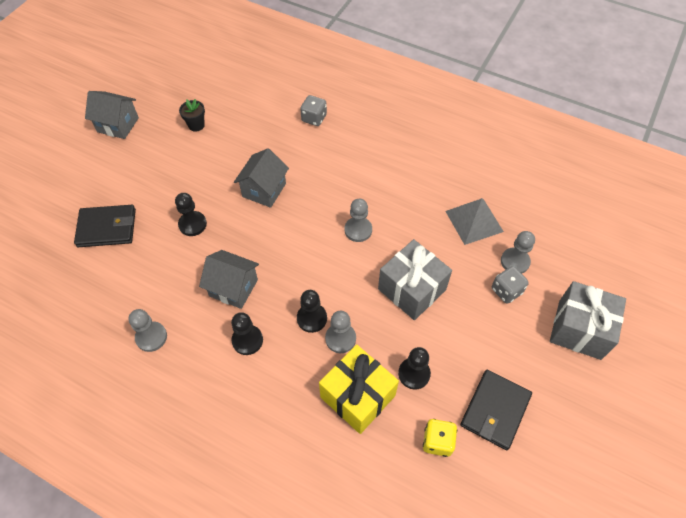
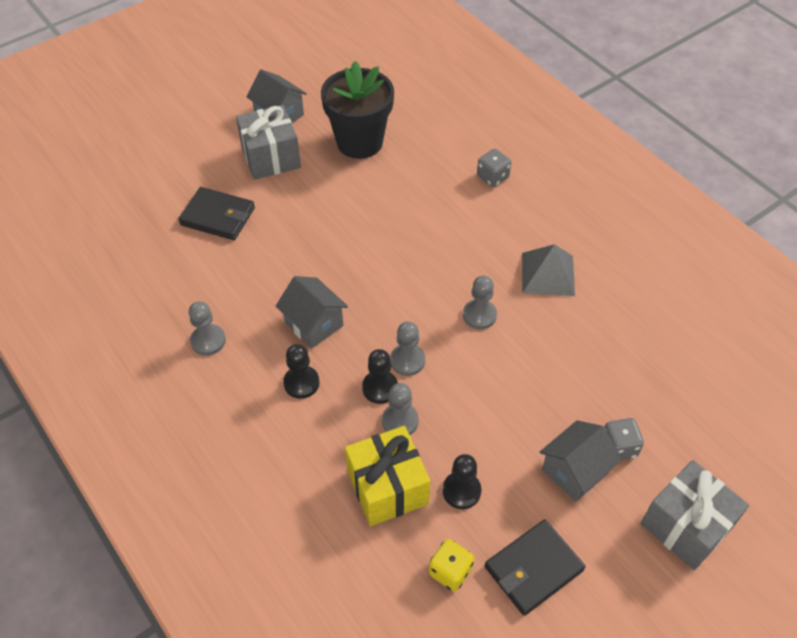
camera: 25 degrees right, 5 degrees down
(192, 224) = (304, 244): black pawn -> none
(196, 125) = (359, 142): black flower pot -> black flower pot, size x2.43
(264, 190) = (397, 235): grey house -> grey house (574, 471)
(411, 289) = (506, 402): grey gift -> grey gift (271, 157)
(474, 221) = (621, 356): grey pyramid -> grey pyramid (547, 274)
(515, 261) = (647, 419): grey pawn -> grey pawn (407, 361)

